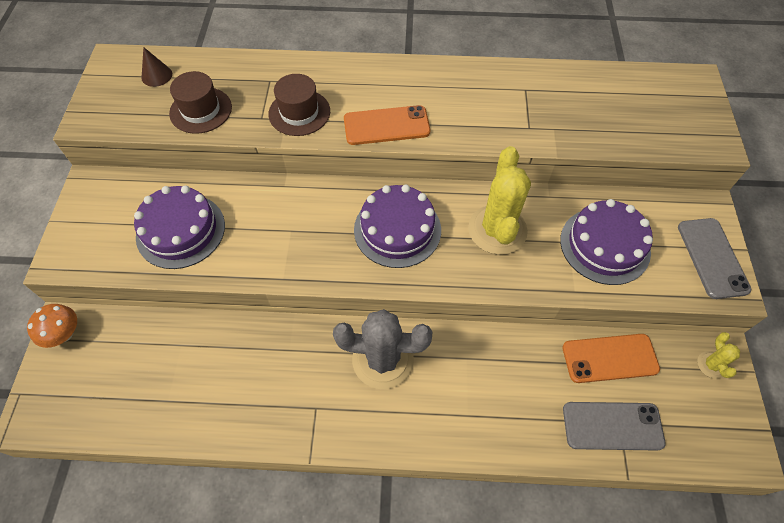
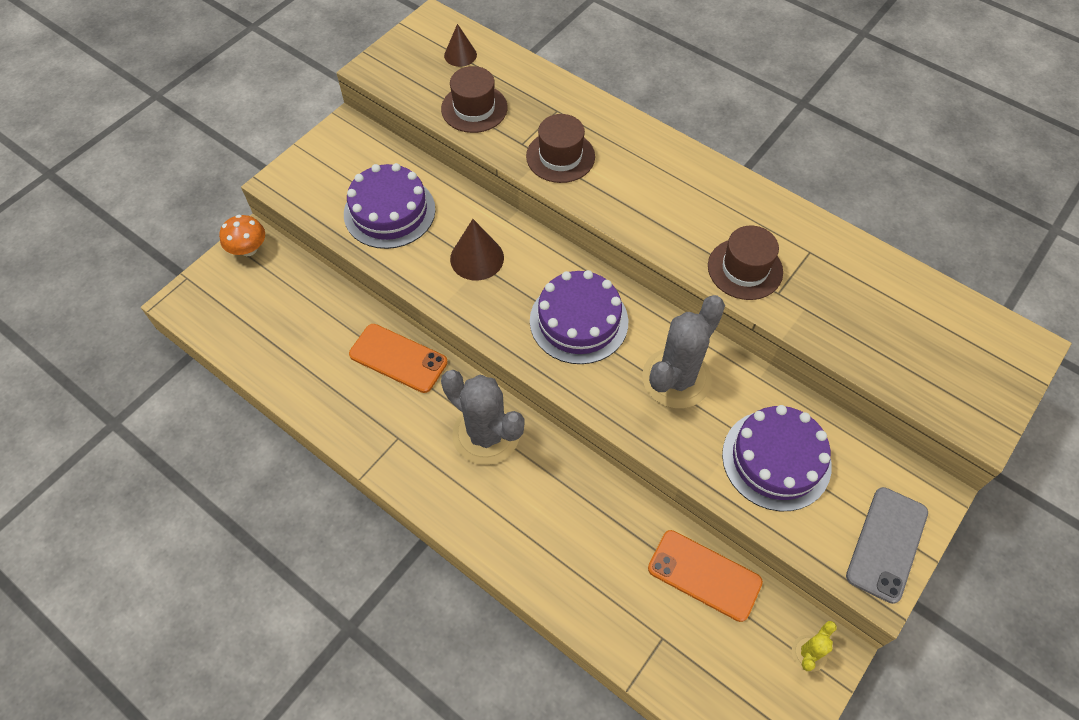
camera: 35 degrees right, 0 degrees up
(282, 227) = (477, 258): none -> brown cone
(386, 126) = (633, 213): orange phone -> orange phone (398, 358)
(494, 123) = (745, 269): none -> brown hat
(497, 230) = (676, 378): yellow cactus -> grey cactus
(612, 426) = (652, 635): grey phone -> none

